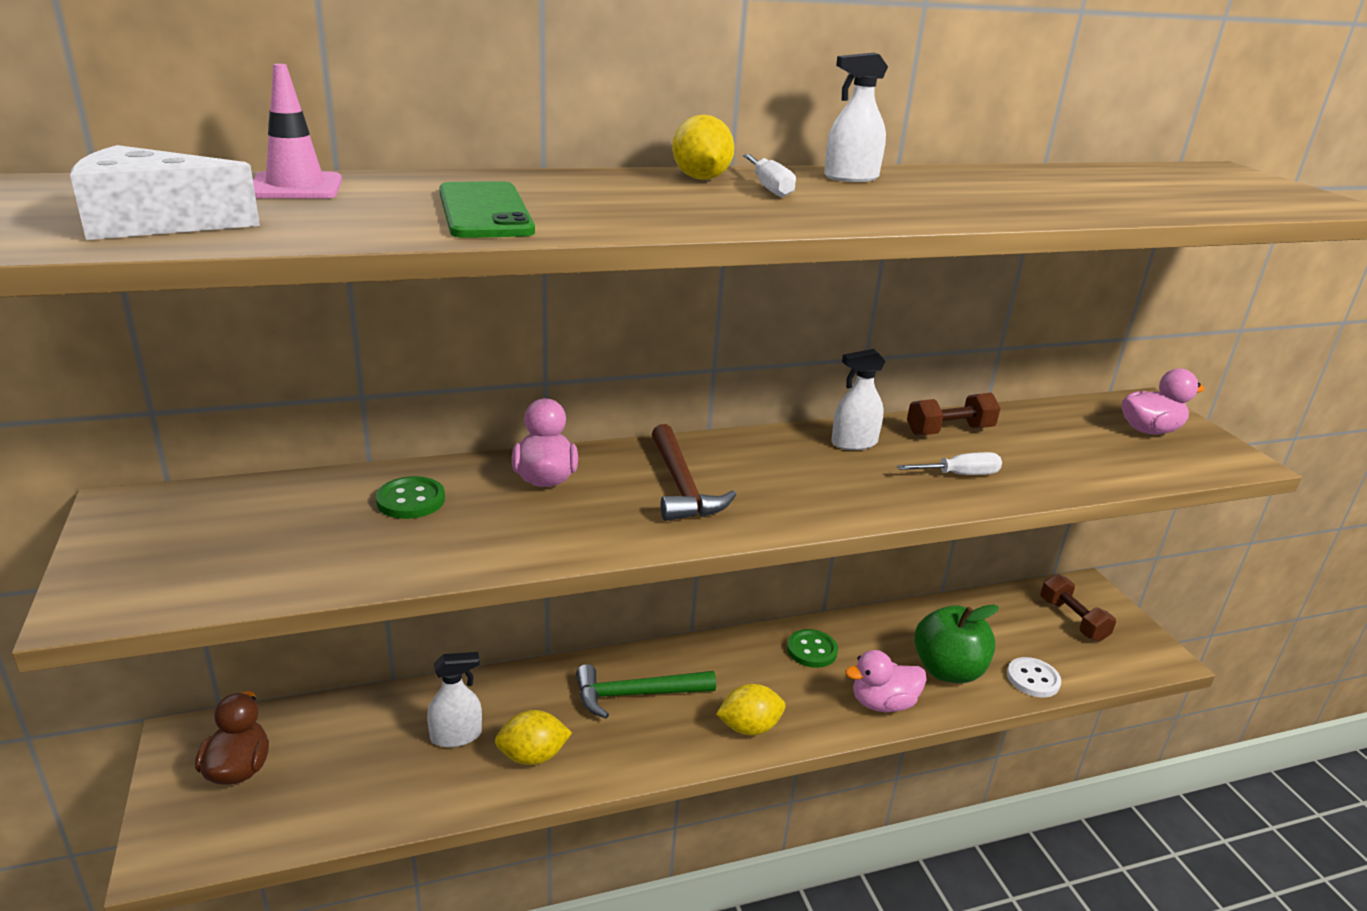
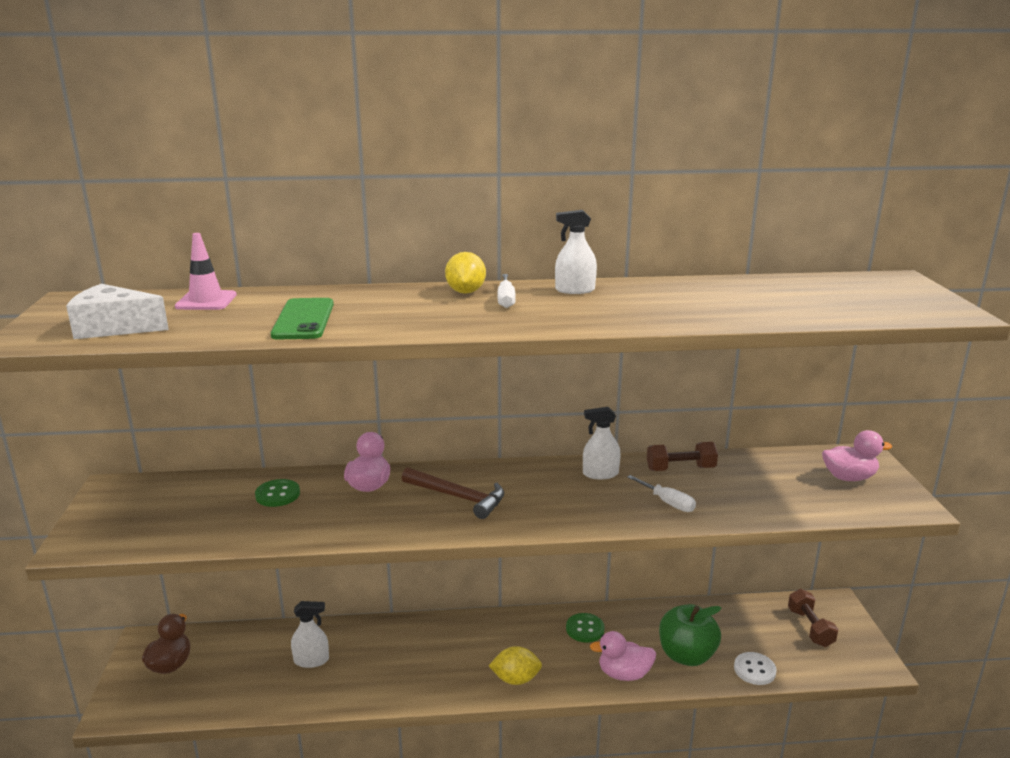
camera: 15 degrees right, 5 degrees down
(533, 756) = (357, 680): yellow lemon -> none
(636, 695) = (443, 647): green hammer -> none
(682, 486) = (458, 497): brown hammer -> brown hammer turned 60 degrees counterclockwise
(959, 475) = (667, 502): white screwdriver -> white screwdriver turned 45 degrees clockwise

